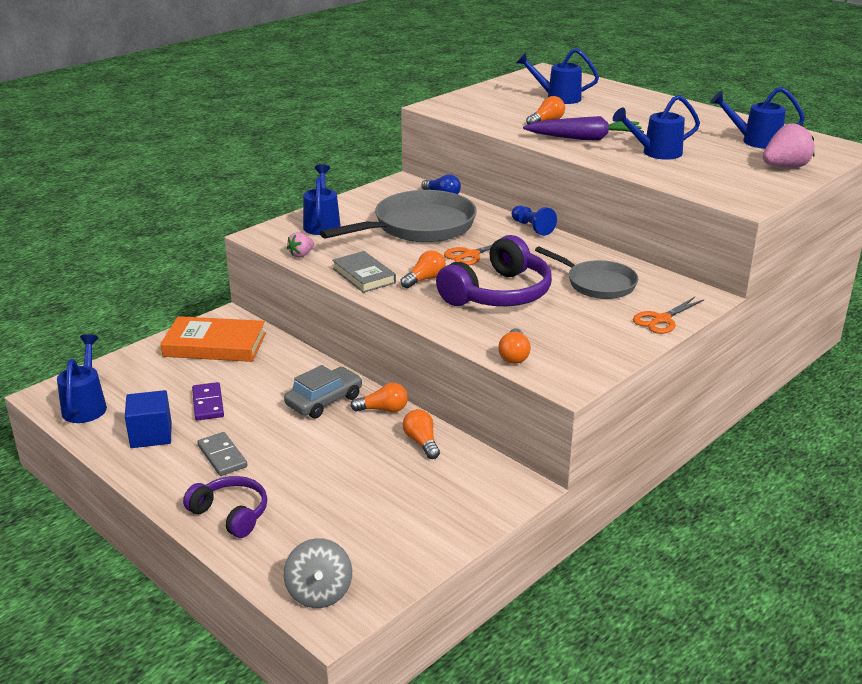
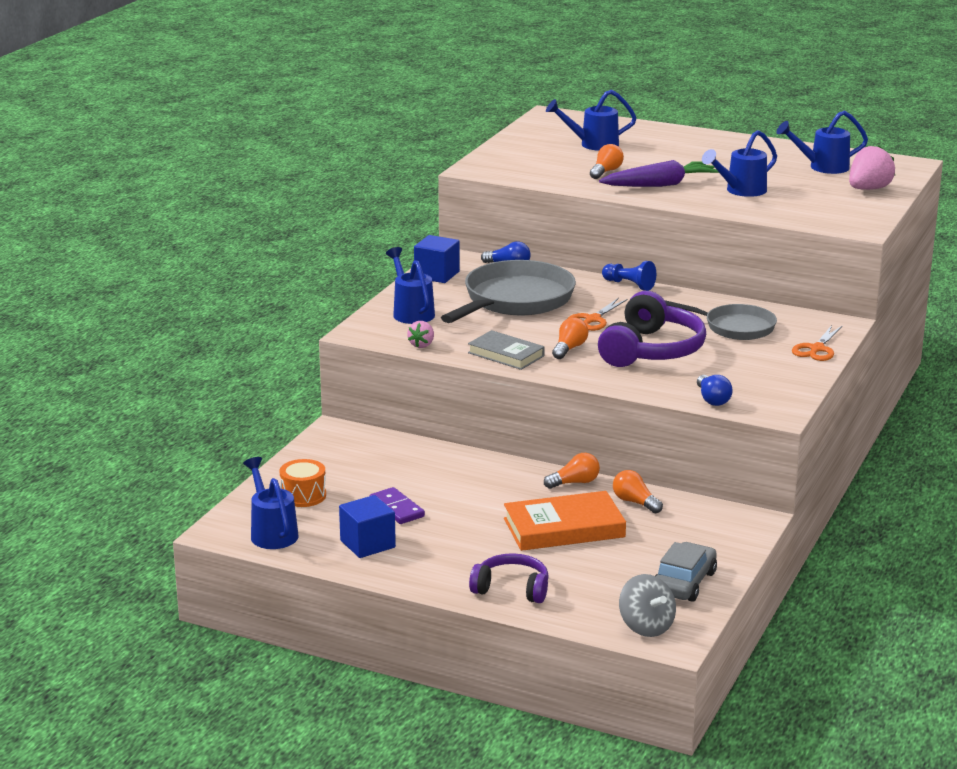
camera: 20 degrees left, 5 degrees down
(145, 374) = (303, 495): none -> orange drum
(215, 345) = (348, 457): orange book -> orange book (564, 528)
(222, 456) = (457, 548): grey domino -> none
(324, 401) = (510, 486): grey car -> grey car (684, 582)
(375, 194) = (437, 275): none -> blue cube
(514, 356) = (712, 399): orange light bulb -> blue light bulb

